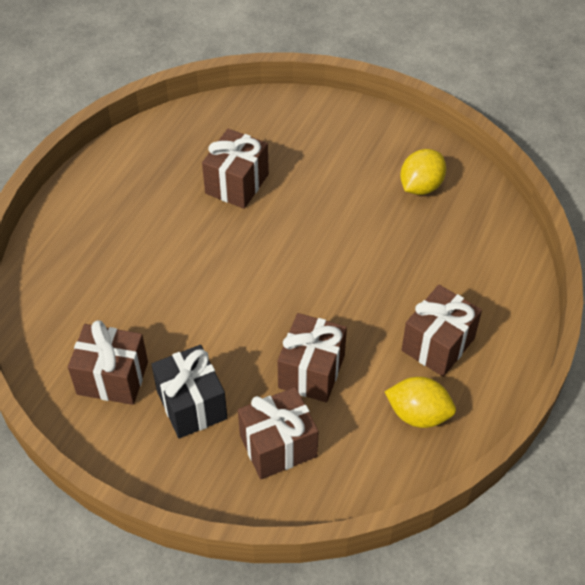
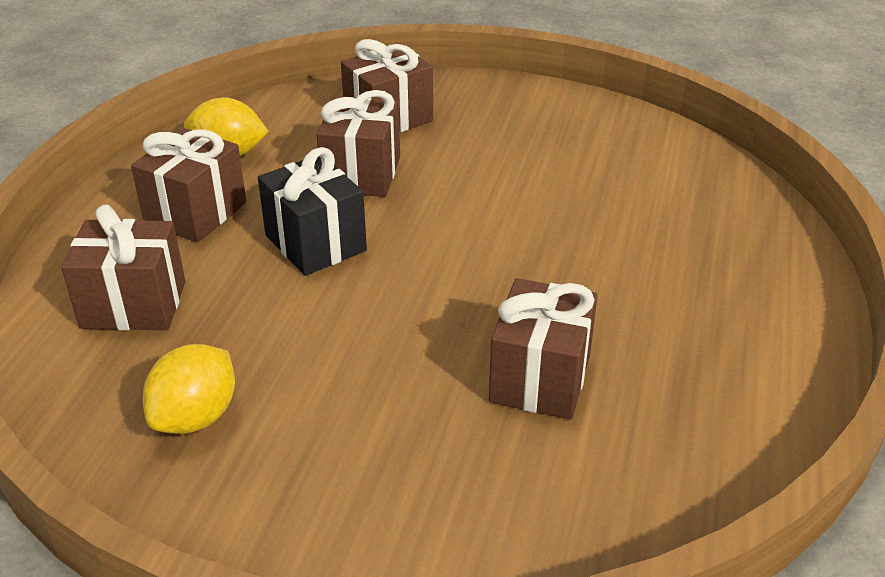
camera: 170 degrees right, 15 degrees down
(112, 378) = (599, 146): brown gift -> brown gift (134, 305)
(191, 405) = (496, 136): black gift -> black gift (315, 243)

